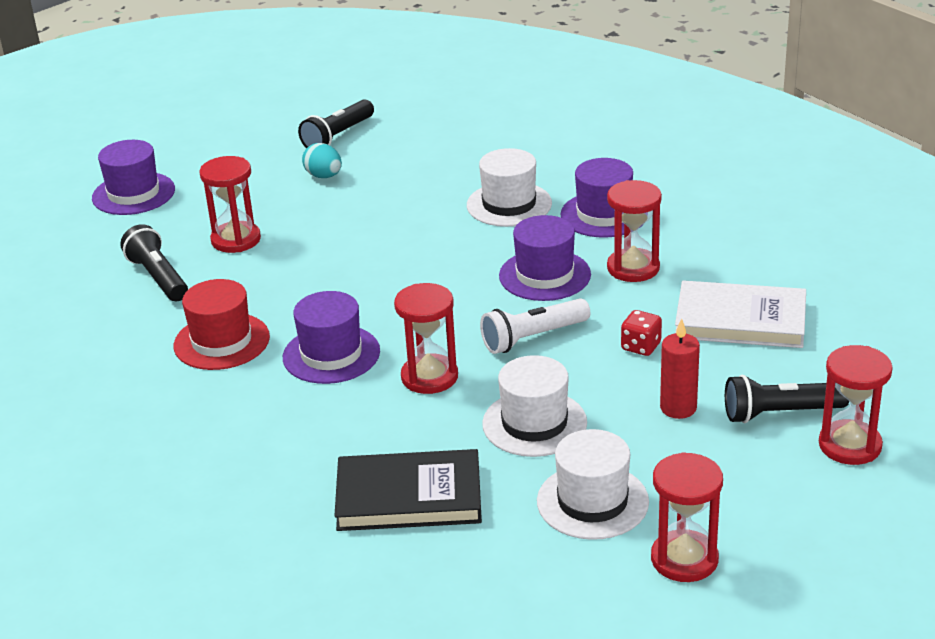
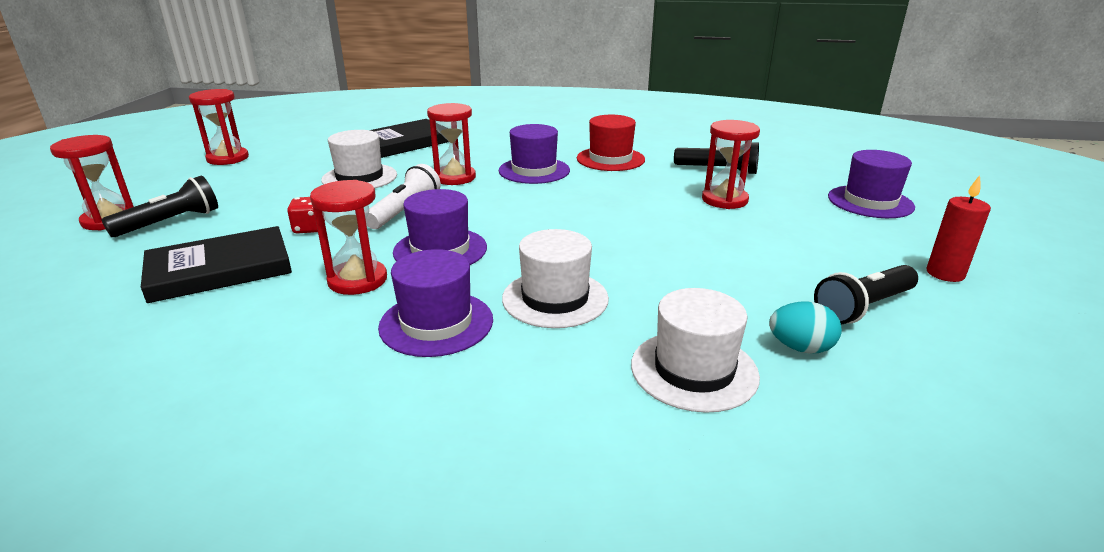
camera: 140 degrees right, 5 degrees down
(324, 176) = (776, 263): turquoise egg -> turquoise egg (800, 348)
(338, 136) = (863, 307): black flashlight -> black flashlight turned 120 degrees counterclockwise
(592, 501) = (295, 162): white hat -> white hat (694, 370)
(678, 408) = (258, 206): red candle -> red candle (945, 274)
(740, 320) = (220, 269): white book -> black book

